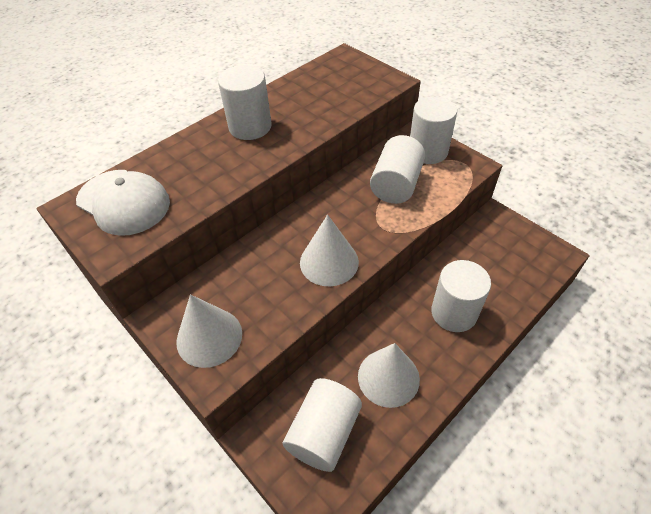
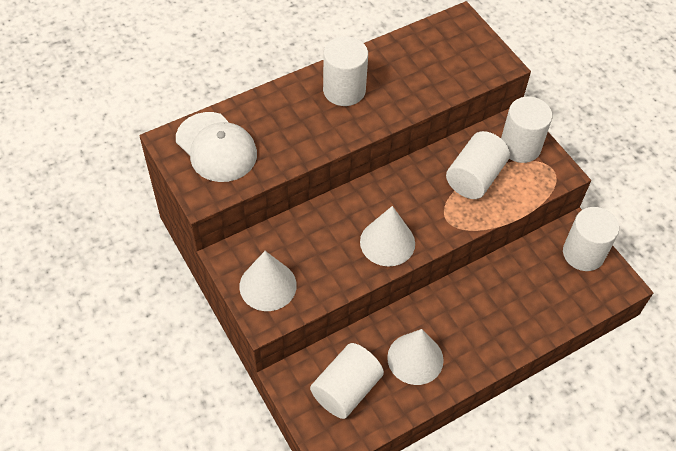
camera: 10 degrees right, 5 degrees up
(454, 312) = (495, 316): white cylinder -> white cylinder (583, 253)

